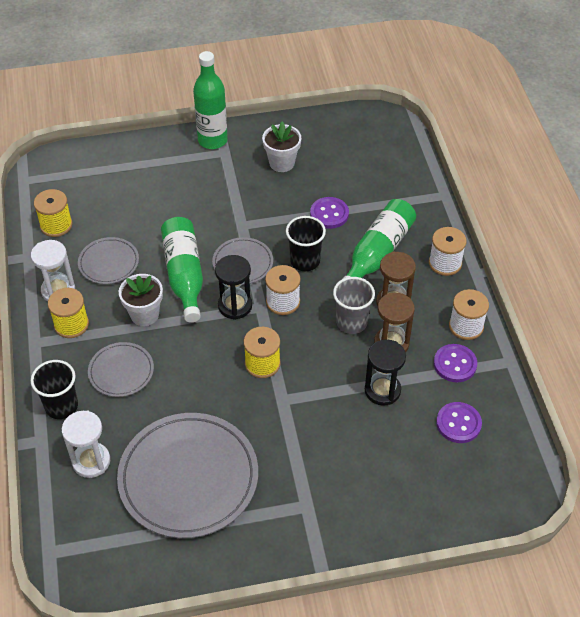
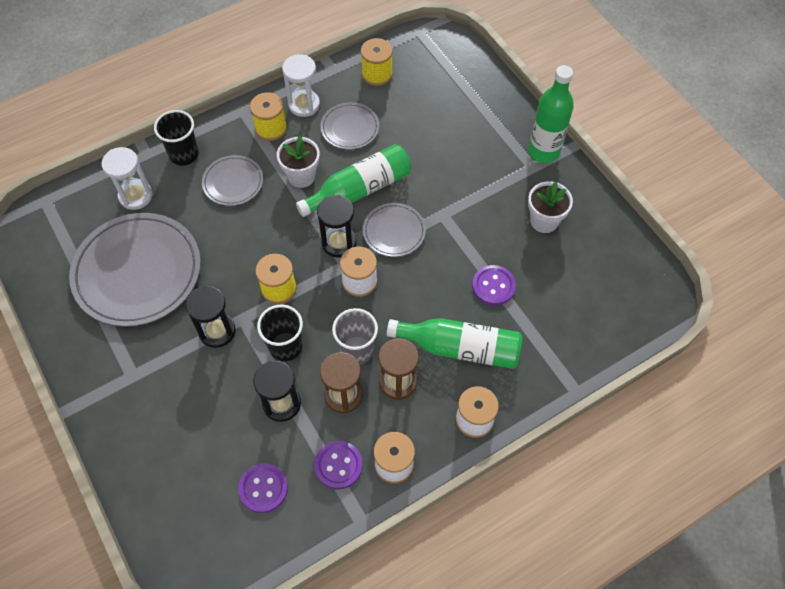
camera: 70 degrees right, 10 degrees up
(287, 423) = (217, 331): none -> black hourglass
(305, 261) = (419, 284): black cup -> black cup (285, 346)

